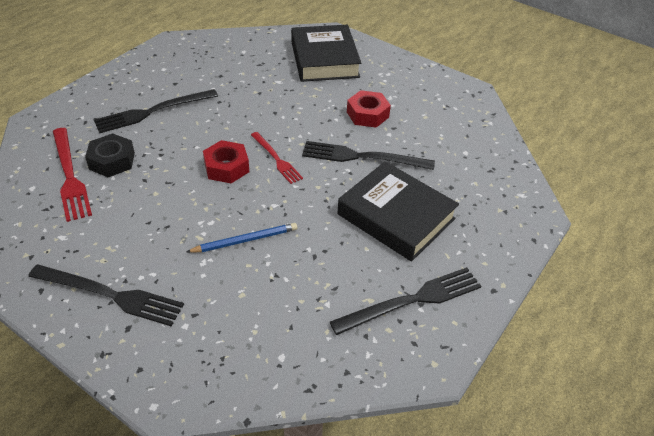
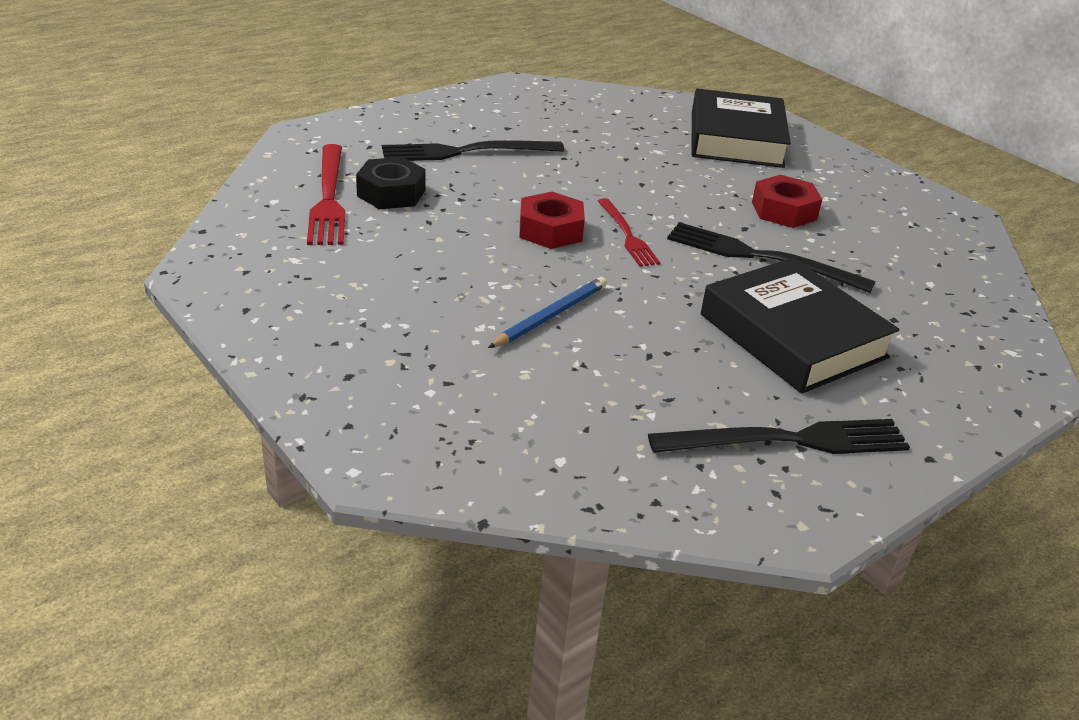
camera: 15 degrees right, 10 degrees down
(110, 295) = (337, 335): black fork -> none
(245, 240) = (551, 315): blue pencil -> blue pencil turned 45 degrees counterclockwise

